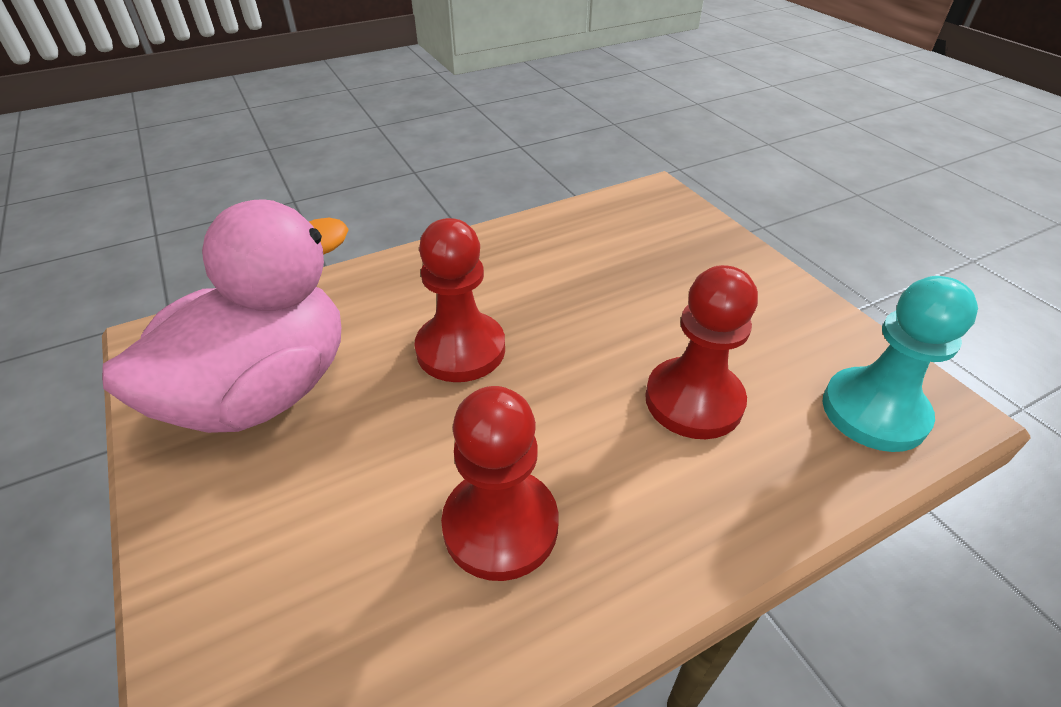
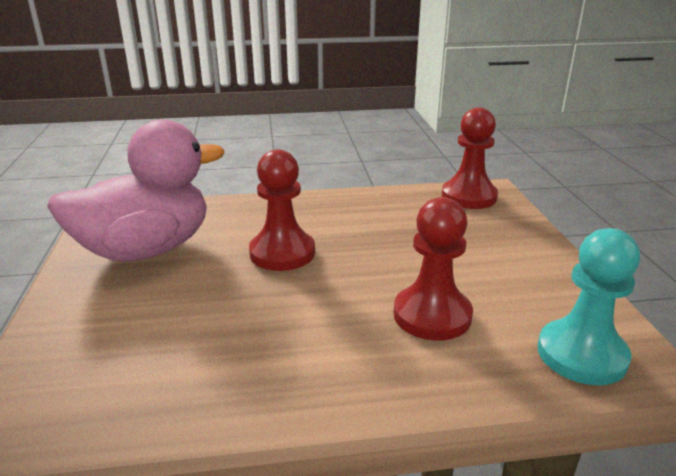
camera: 20 degrees right, 15 degrees down
(500, 525) = (244, 350): red pawn -> red pawn (469, 196)

